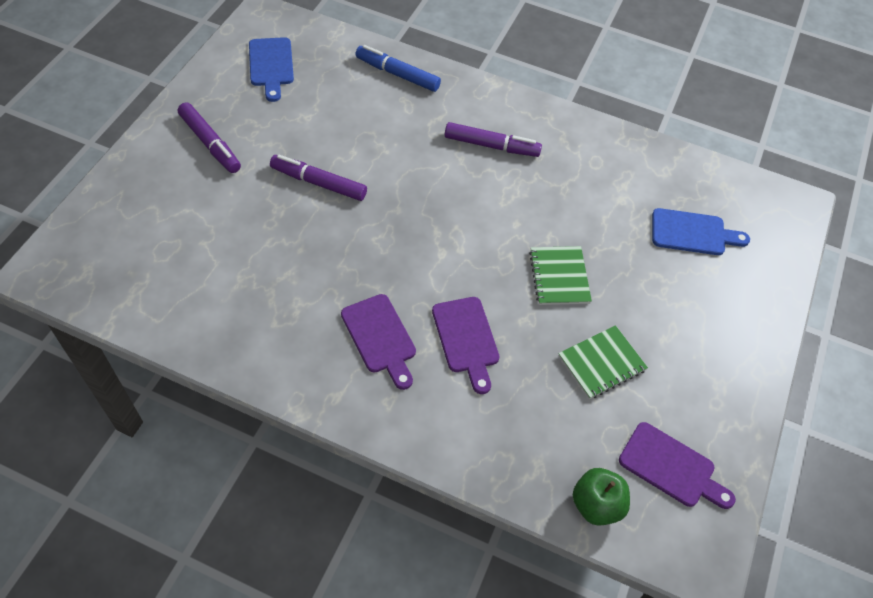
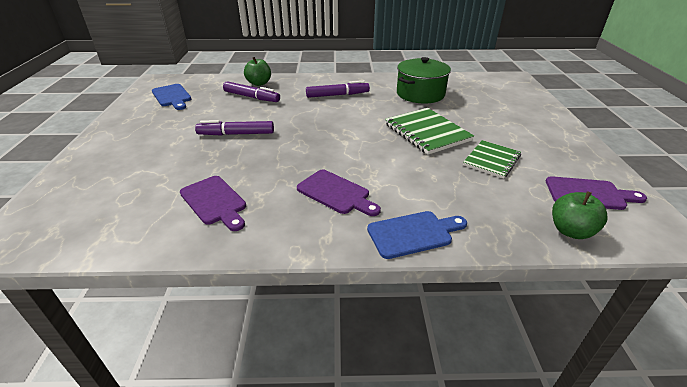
camera: 20 degrees left, 20 degrees down
(210, 143) = (142, 136): purple marker -> purple marker (251, 97)
(398, 74) = (259, 83): blue marker -> green apple
(466, 339) = (397, 175): purple cutting board -> purple cutting board (215, 202)
(559, 277) = (426, 132): green notebook -> green notebook, size x1.52
(613, 189) = (420, 94): none -> green pot
(692, 233) = (479, 98): blue cutting board -> blue cutting board (413, 233)

